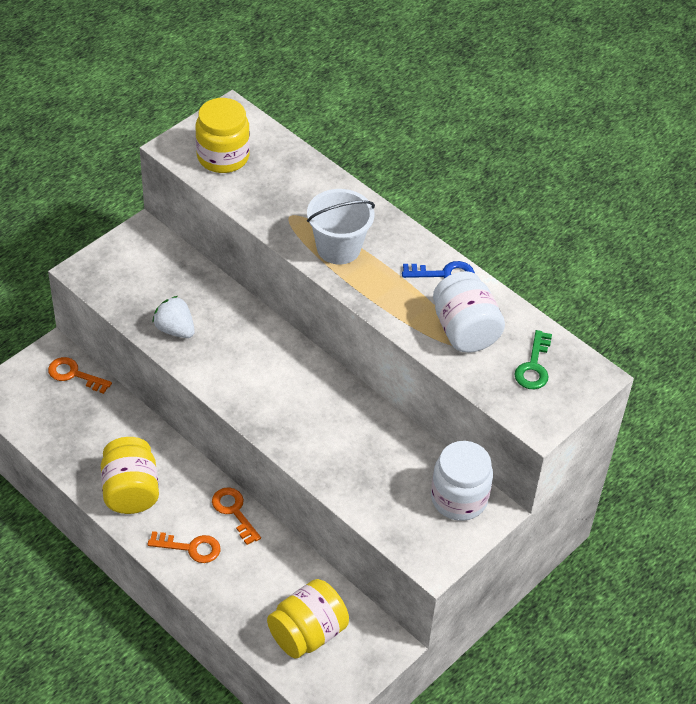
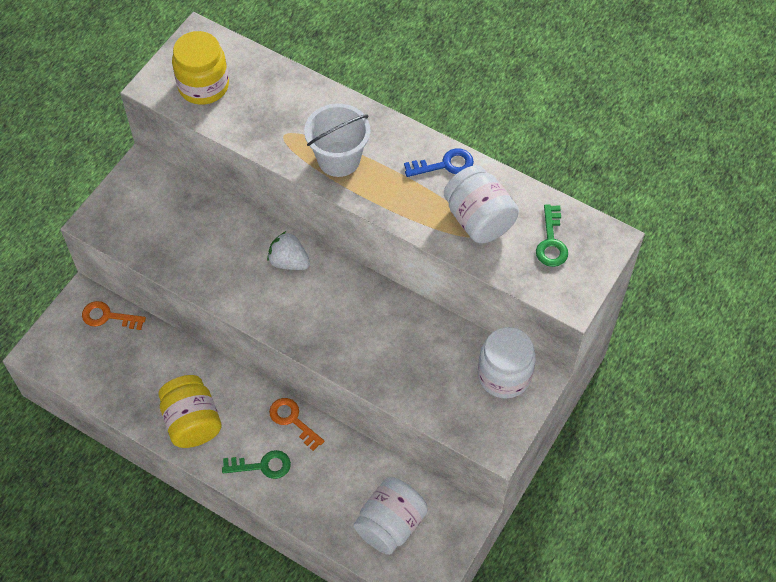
camera: 10 degrees left, 10 degrees up
(175, 329) = (198, 263): white strawberry -> white strawberry (289, 261)
(190, 548) = (262, 465): orange key -> green key
(307, 633) = (390, 524): yellow jar -> white jar

